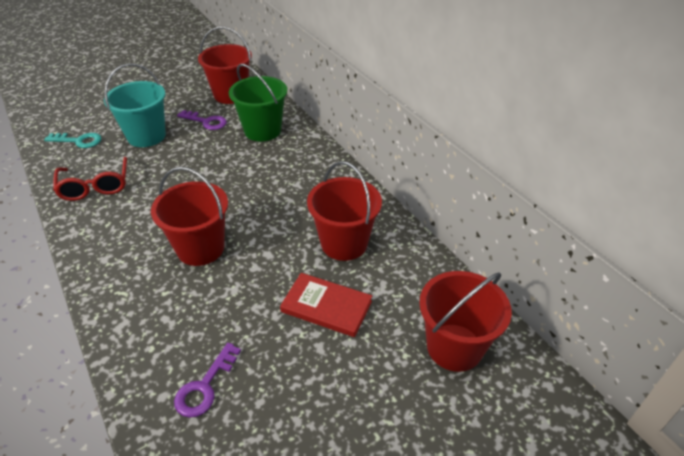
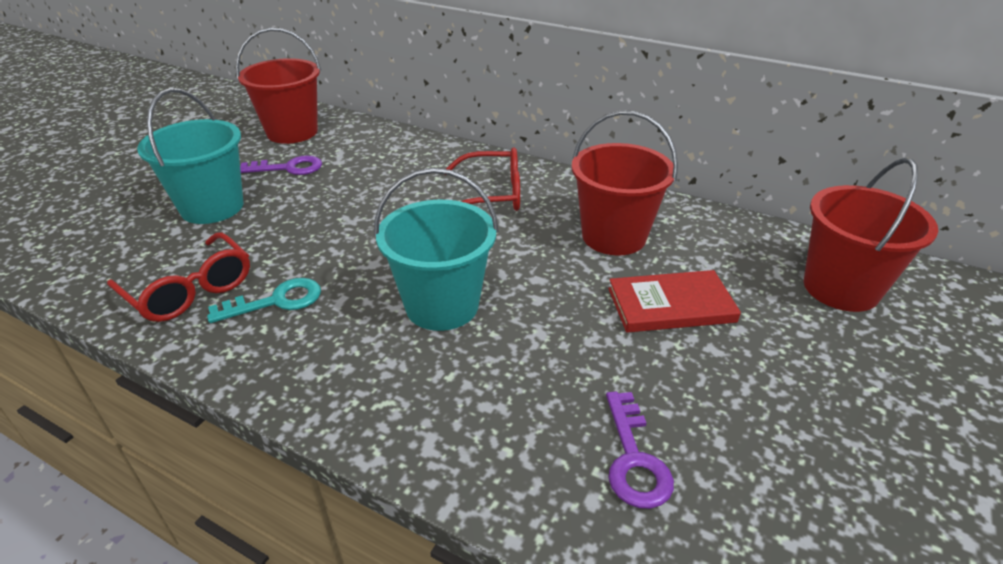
camera: 30 degrees left, 5 degrees down
(79, 141) = (97, 244): turquoise key -> turquoise key (276, 301)
(200, 248) = (442, 305): red bucket -> turquoise bucket
(262, 130) = (380, 157): green bucket -> none
(301, 183) = (492, 194): none -> red glasses

